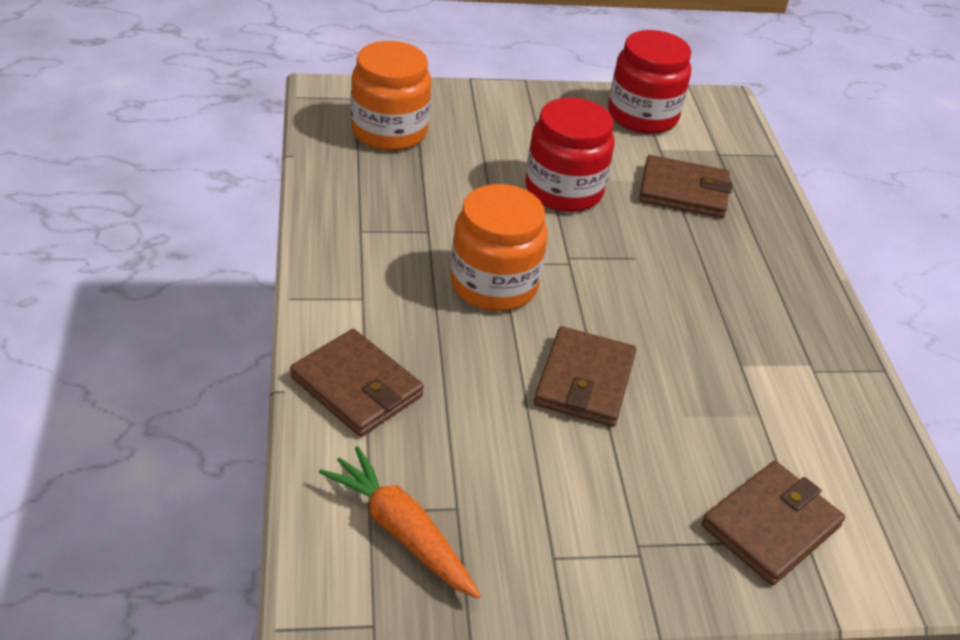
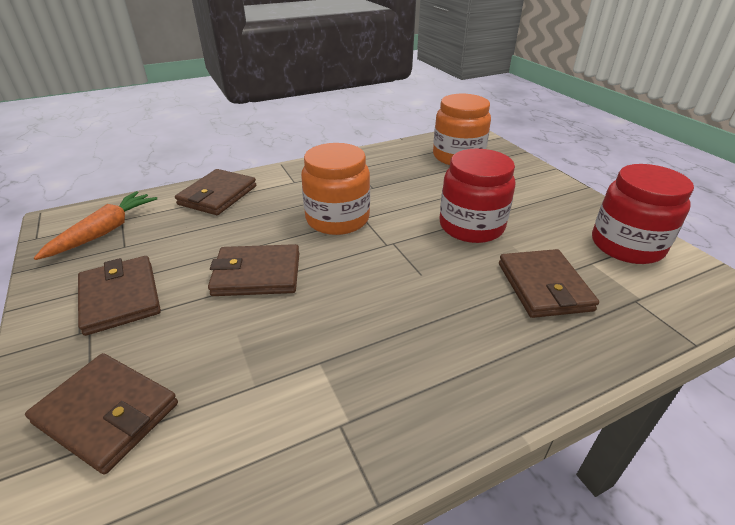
camera: 75 degrees right, 5 degrees down
(584, 513) = (120, 297): none -> brown wallet

